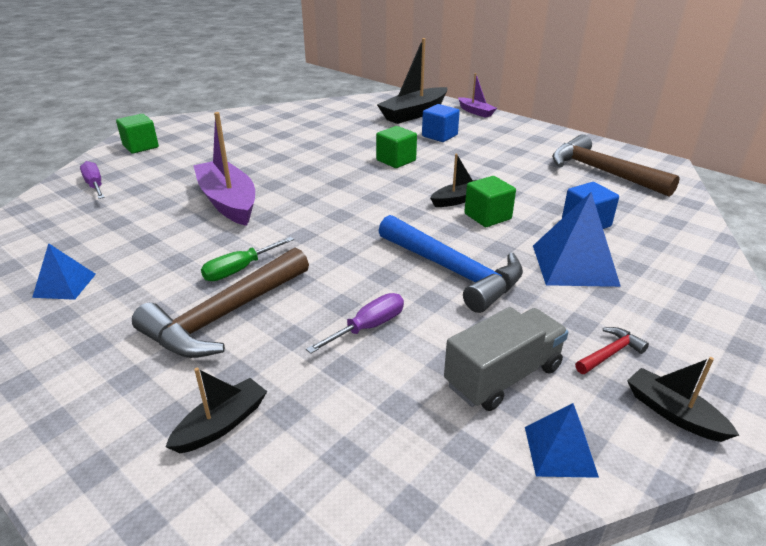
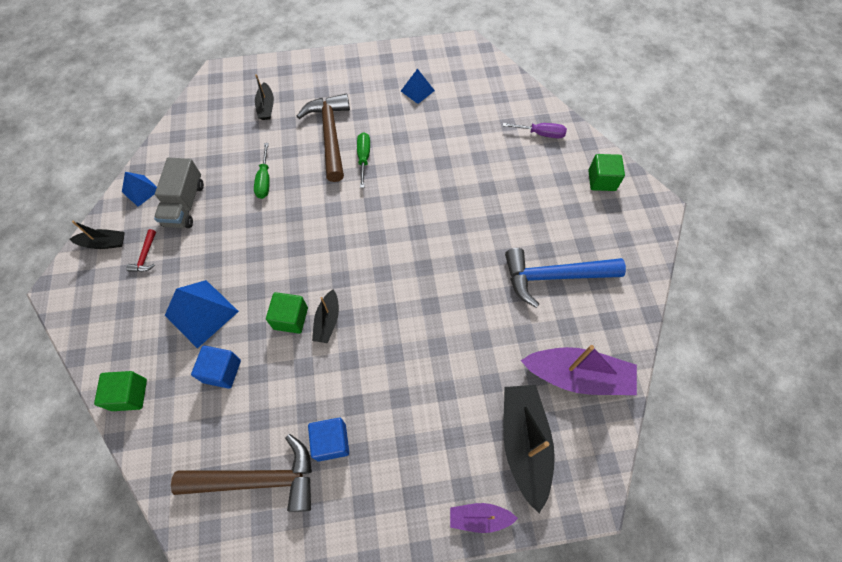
camera: 130 degrees right, 30 degrees up
(228, 202) = (451, 189): purple boat -> purple boat (577, 376)
(368, 327) = (264, 180): purple screwdriver -> green screwdriver
(396, 160) = (426, 333): green cube -> green cube (129, 395)
(439, 136) = (447, 415): blue cube -> blue cube (331, 442)
(453, 271) = (263, 247): blue hammer -> blue hammer (554, 276)

